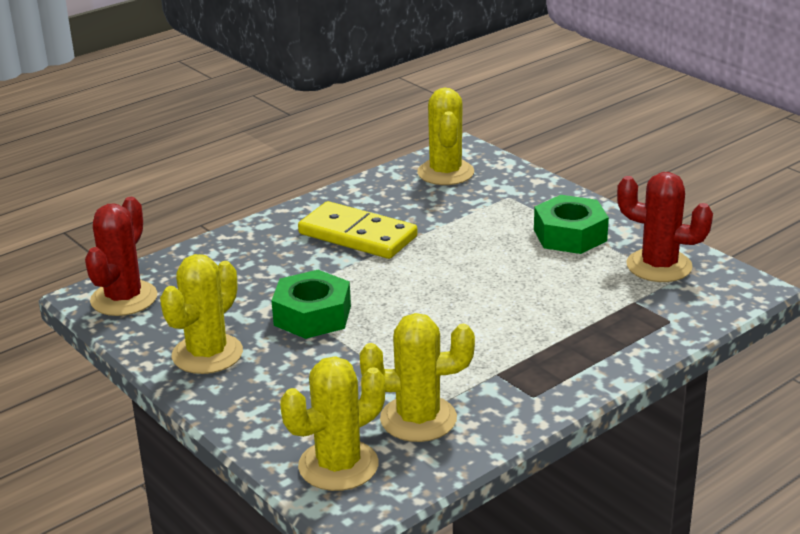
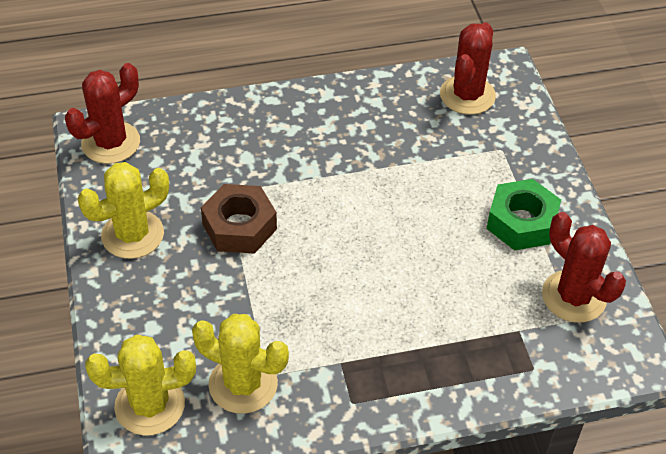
camera: 25 degrees right, 20 degrees up
(312, 315) = (239, 227): green nut -> brown nut
(357, 235) = (338, 145): yellow domino -> none
(445, 173) = (467, 95): yellow cactus -> red cactus

